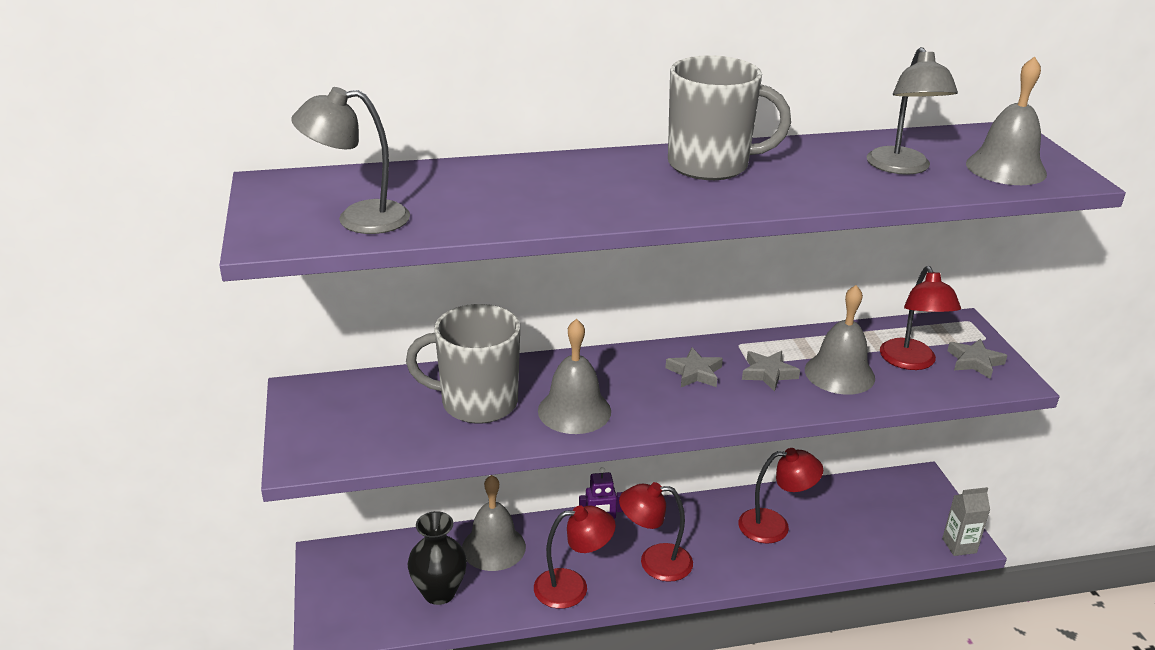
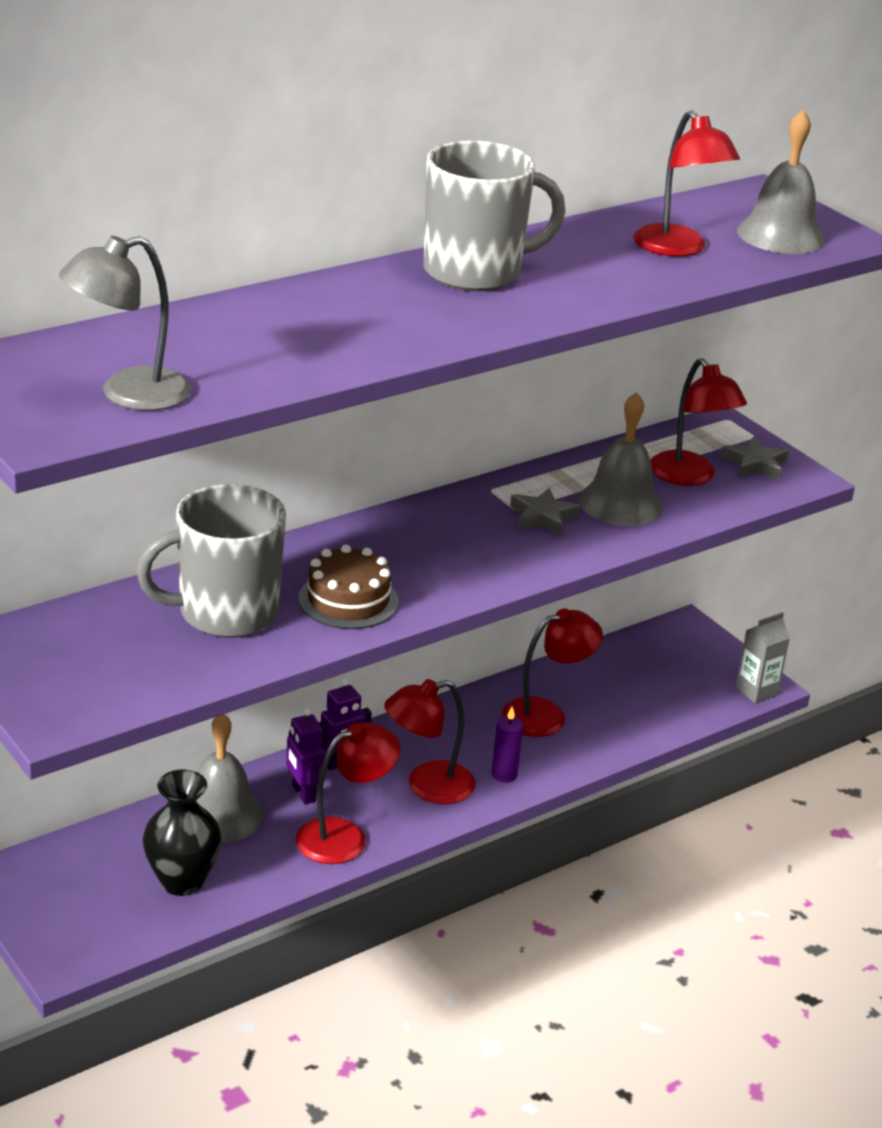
camera: 25 degrees left, 0 degrees up
(560, 545) = (303, 793): none -> purple robot
(574, 411) = (348, 600): grey bell -> brown cake
(695, 373) = (460, 531): grey star -> none
(718, 567) = (504, 775): none -> purple candle
(901, 168) = (677, 249): grey lamp -> red lamp

